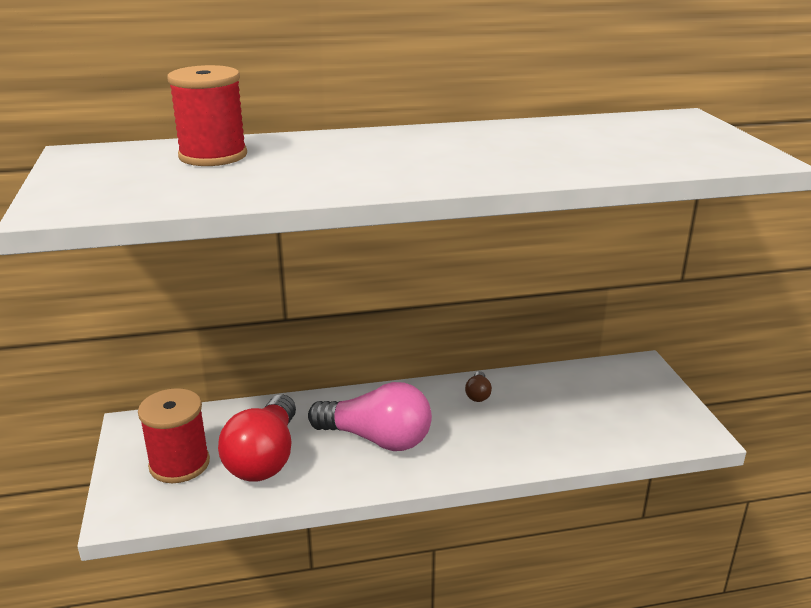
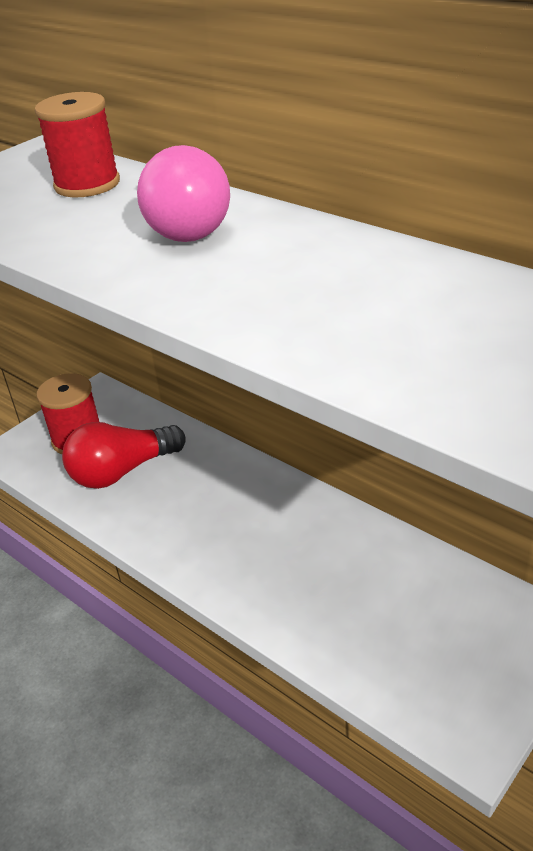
camera: 55 degrees right, 10 degrees up
(377, 439) = (205, 512): pink light bulb -> pink light bulb (182, 225)
(478, 394) = (338, 532): brown light bulb -> none

